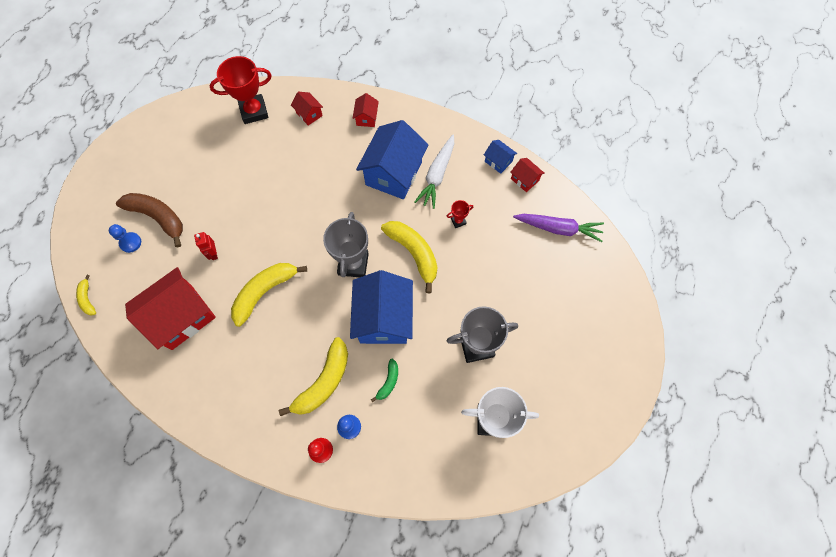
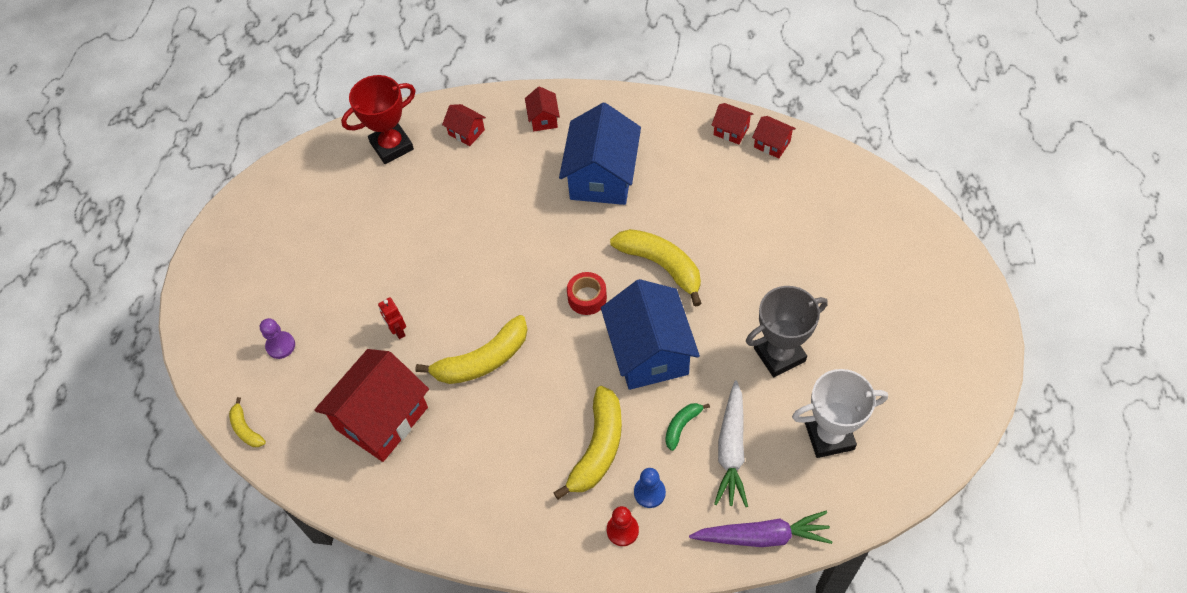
camera: 10 degrees left, 10 degrees down
(130, 243) = (280, 346): blue pawn -> purple pawn
(158, 217) = (307, 305): brown banana -> none
(264, 292) = (482, 360): yellow banana -> yellow banana turned 150 degrees counterclockwise
(353, 264) = (587, 297): grey trophy -> red tape
(388, 382) = (682, 426): green banana -> green banana turned 150 degrees counterclockwise
(437, 175) = (658, 165): white carrot -> white carrot (731, 449)
(458, 221) = (704, 213): red trophy -> none
(498, 161) = (731, 131): blue house -> red house
(558, 229) = (834, 191): purple carrot -> purple carrot (762, 536)

